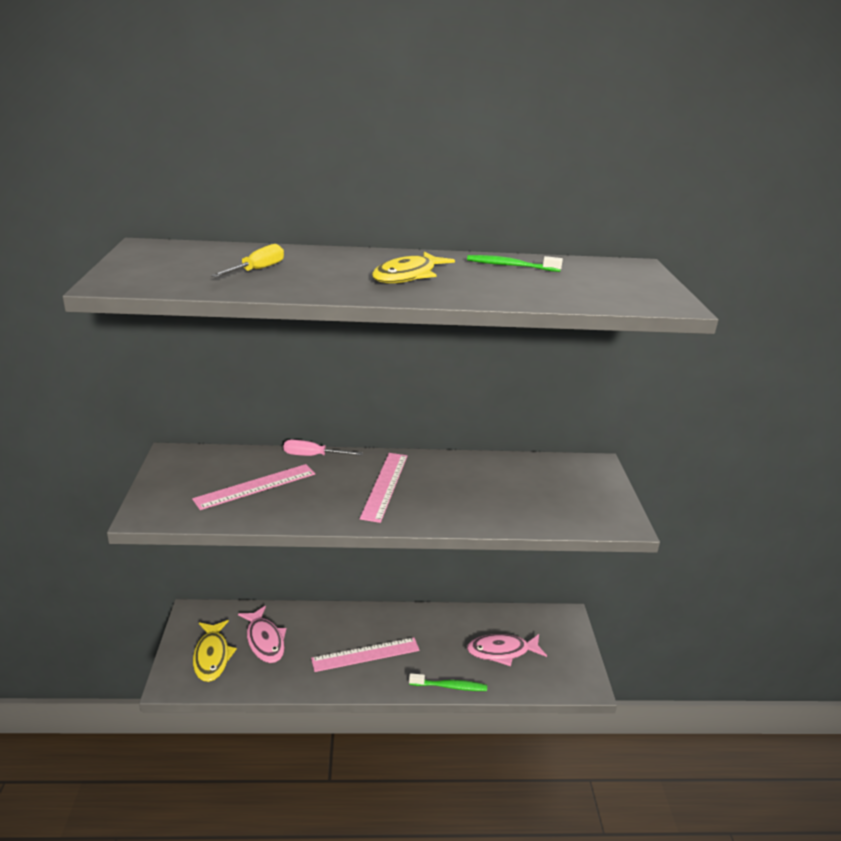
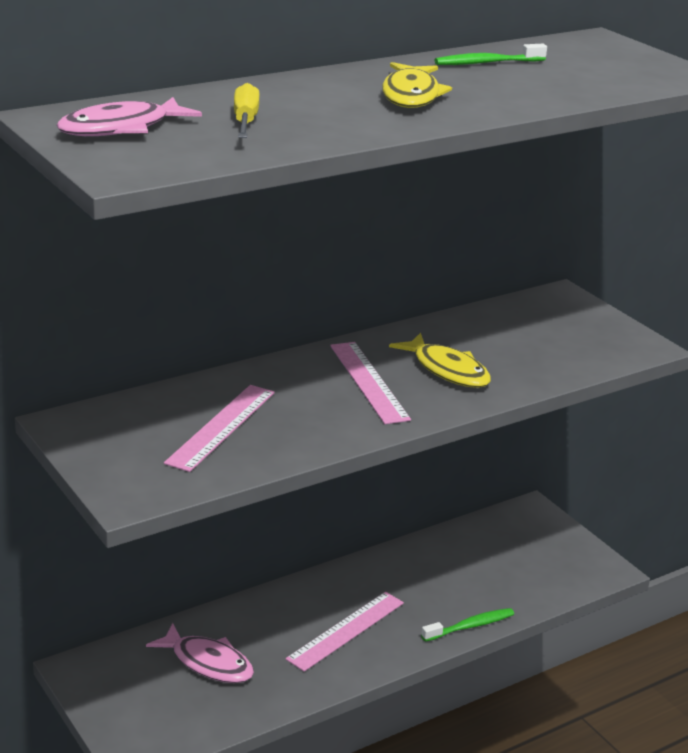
camera: 30 degrees left, 0 degrees up
(212, 656) = (158, 705): yellow fish -> yellow fish (447, 370)
(313, 456) = (245, 374): pink screwdriver -> none
(502, 651) = (494, 570): pink fish -> pink fish (121, 128)

